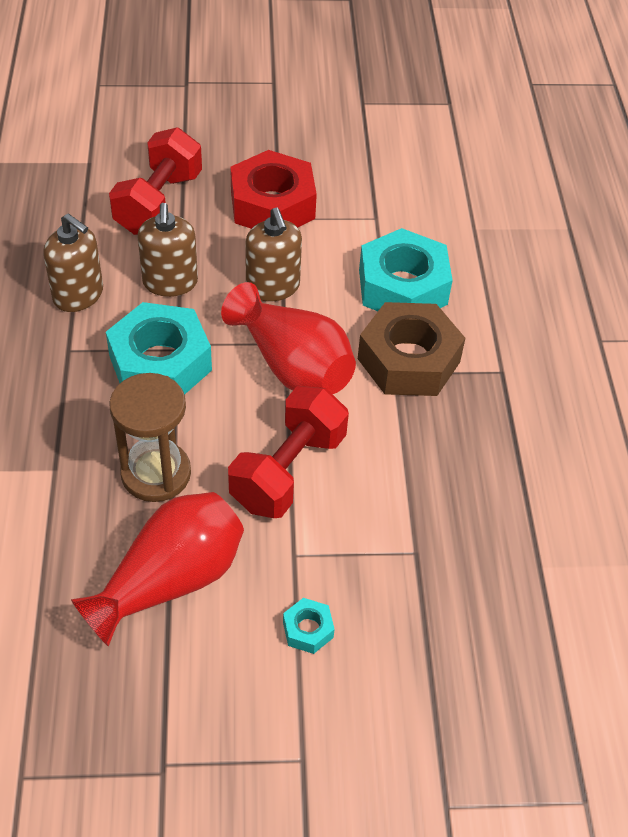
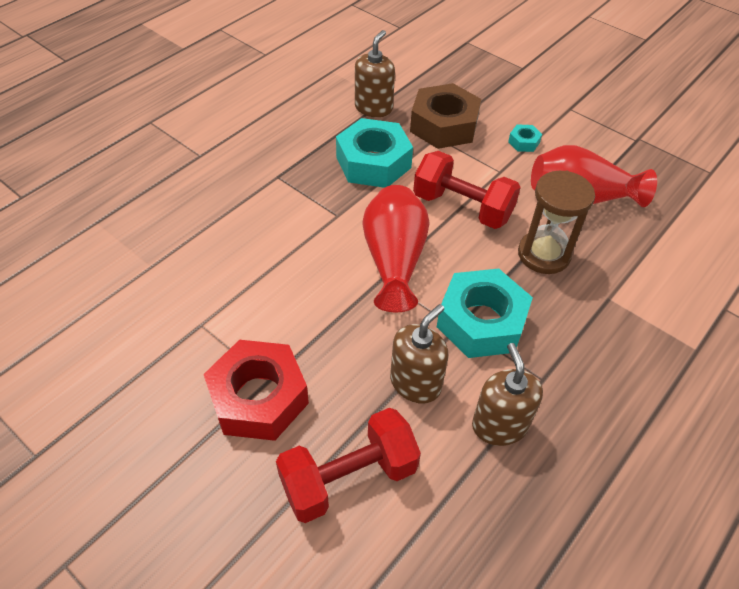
camera: 135 degrees left, 0 degrees up
(273, 287) = (344, 323): brown soap dispenser -> brown soap dispenser (373, 108)
(288, 471) = (462, 207): red dumbbell -> red dumbbell turned 45 degrees clockwise
(403, 287) = (259, 260): turquoise nut -> turquoise nut (373, 162)
(409, 360) = (320, 216): brown nut -> brown nut (444, 125)

